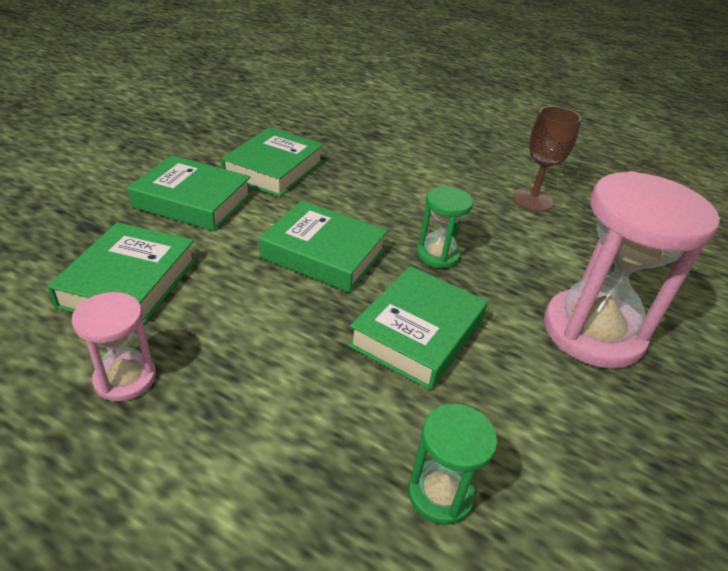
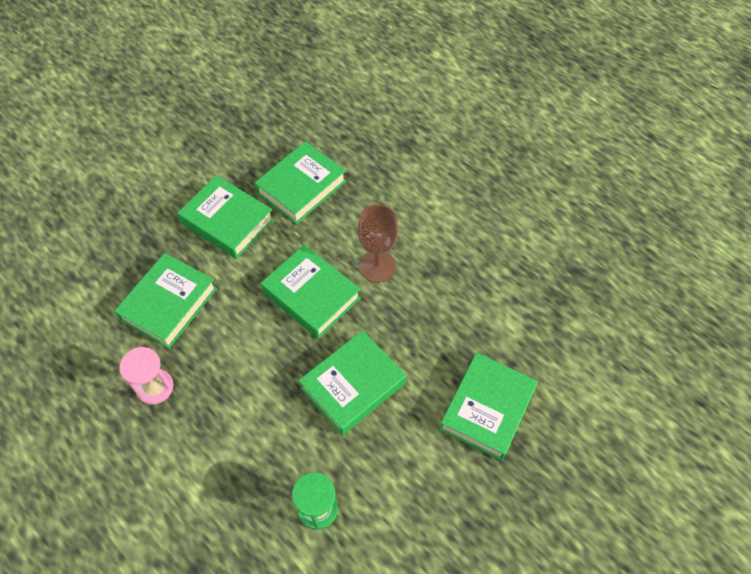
camera: 20 degrees right, 20 degrees up
(437, 255) = (401, 310): green hourglass -> none
(532, 200) = (517, 255): brown goblet -> brown goblet (377, 266)
(593, 332) = (487, 409): pink hourglass -> green book

